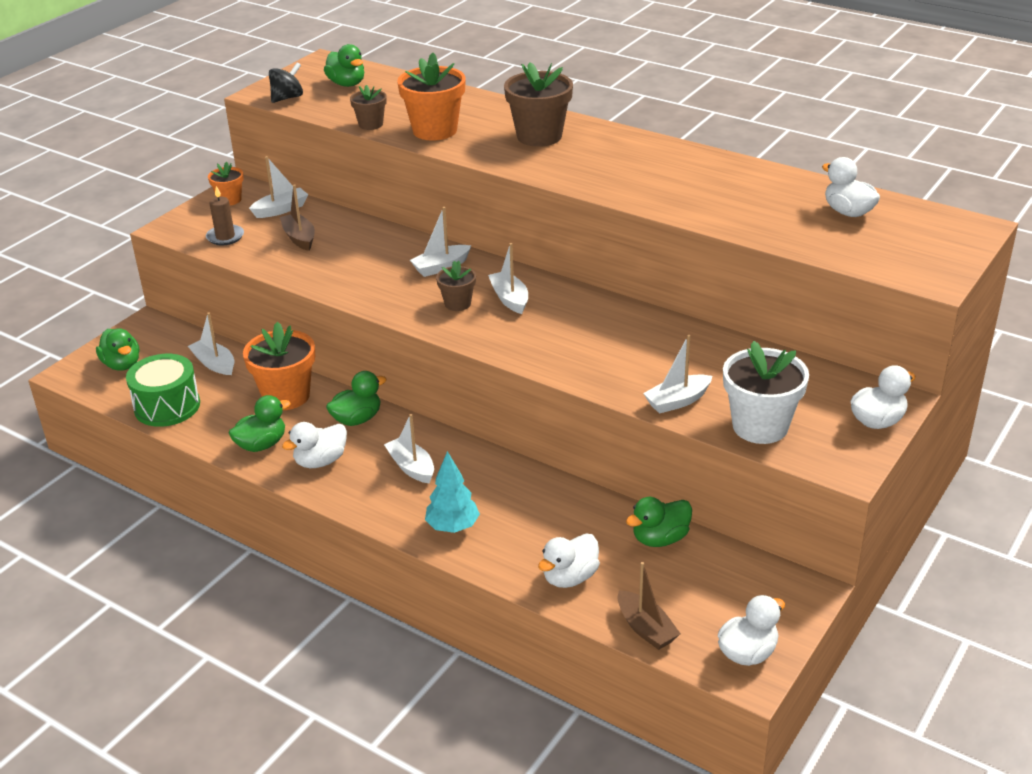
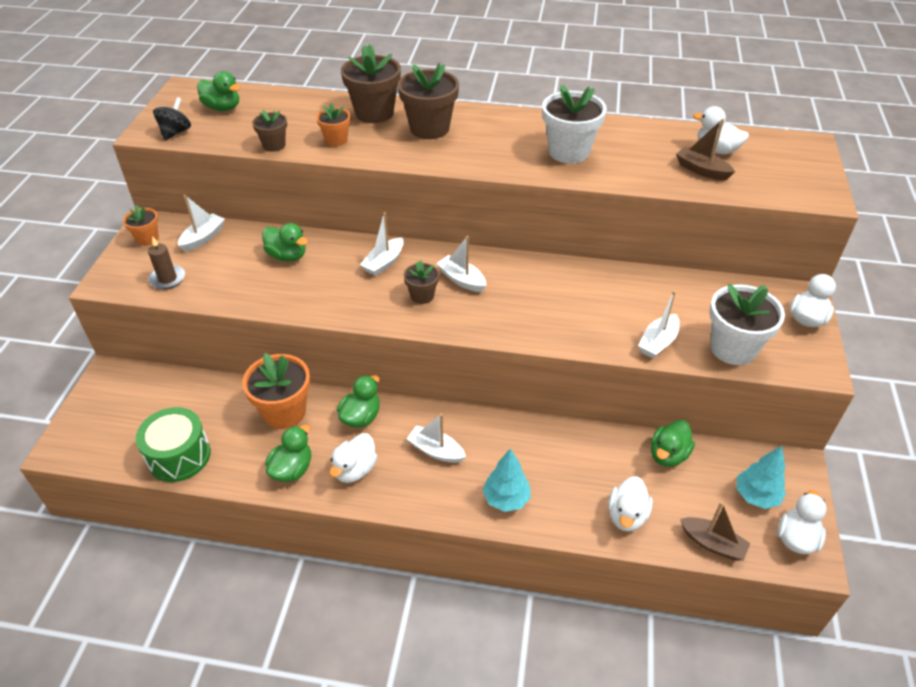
camera: 25 degrees left, 10 degrees up
(122, 364) = (108, 424): green duck -> green duck (287, 256)
(214, 364) = (198, 397): white boat -> none
(299, 238) = (239, 263): brown boat -> brown boat (701, 170)
(435, 130) = (336, 140): orange flower pot -> orange flower pot, size x0.55
(493, 113) = (374, 113): none -> brown flower pot
(671, 183) = (568, 152): none -> white flower pot
(732, 603) = (756, 496): none -> turquoise tree

